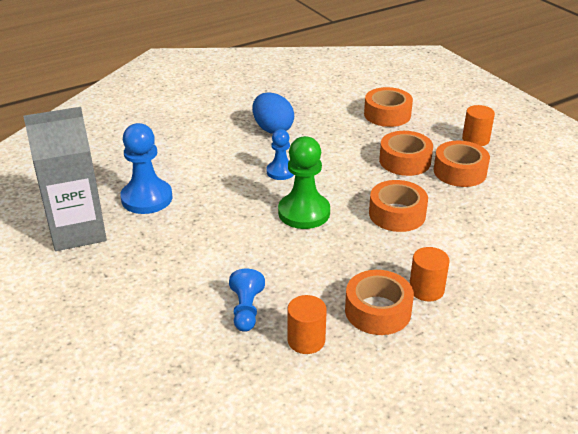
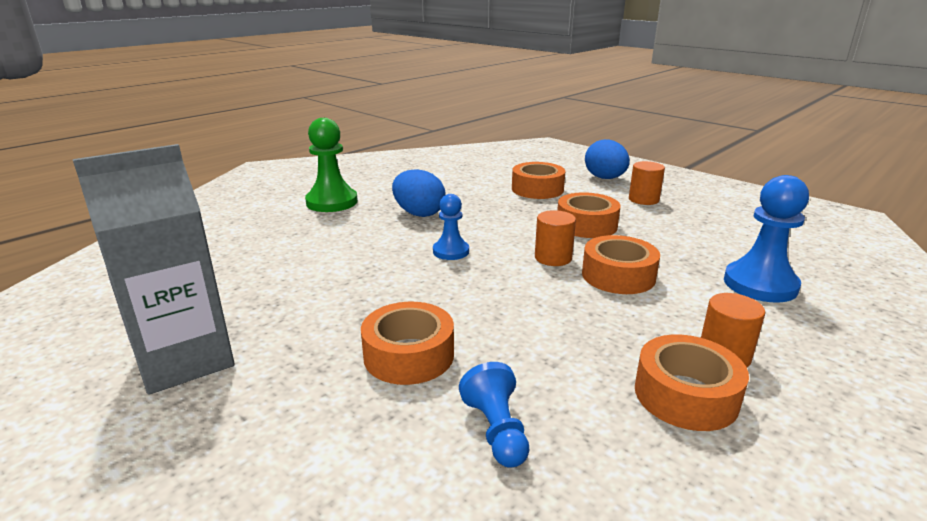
camera: 15 degrees left, 10 degrees down
(147, 198) = (283, 302): blue pawn -> blue pawn (760, 284)
(304, 213) = (505, 290): green pawn -> green pawn (332, 202)
(306, 340) = (617, 461): orange cylinder -> orange cylinder (553, 258)
(458, 109) = (605, 178): none -> blue egg
(459, 172) = (652, 227): orange tape -> orange tape (409, 355)

